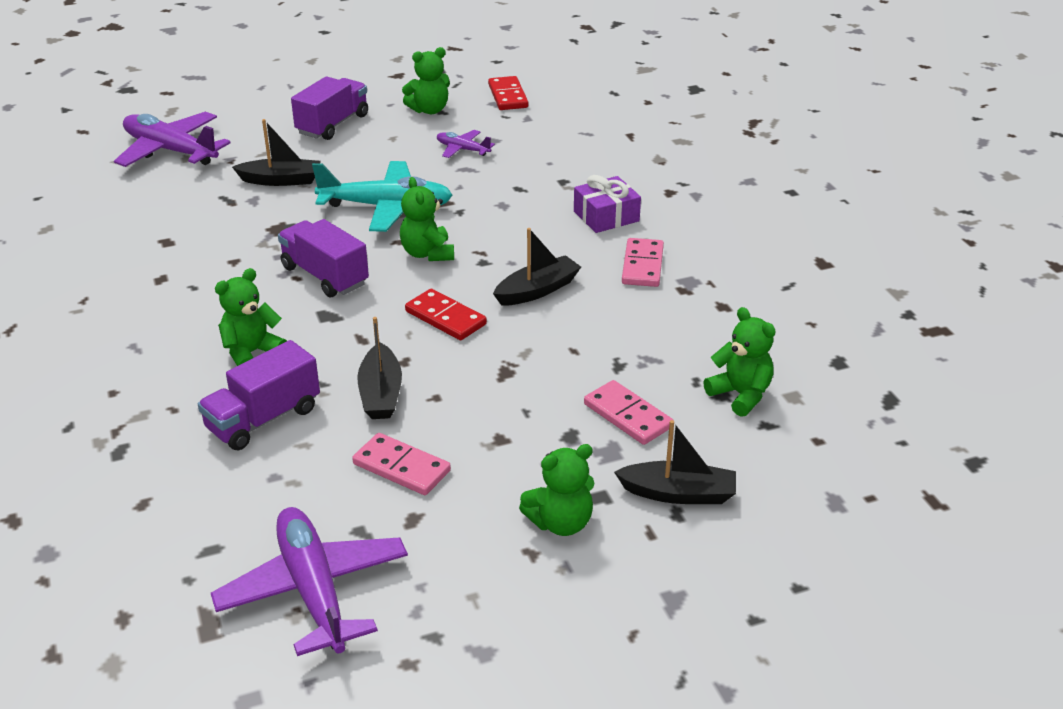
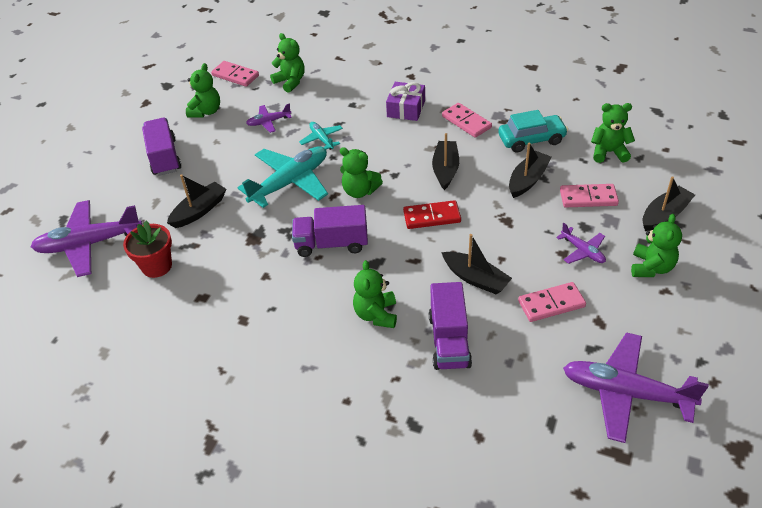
camera: 45 degrees left, 10 degrees up
(181, 198) = (157, 266): none -> red flower pot
(479, 191) = (321, 139): none -> turquoise plane
(508, 96) = (235, 76): red domino -> pink domino
(523, 453) = (583, 251): none -> purple plane
(545, 129) = (290, 82): none -> green teddy bear
(598, 355) = (528, 180): none -> black boat
(678, 325) = (531, 139): none -> turquoise car

